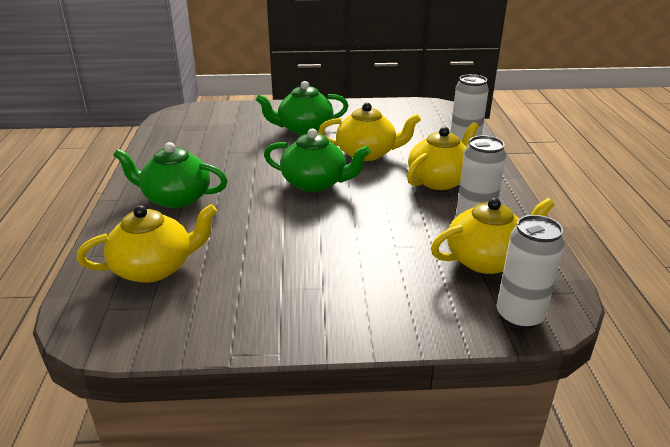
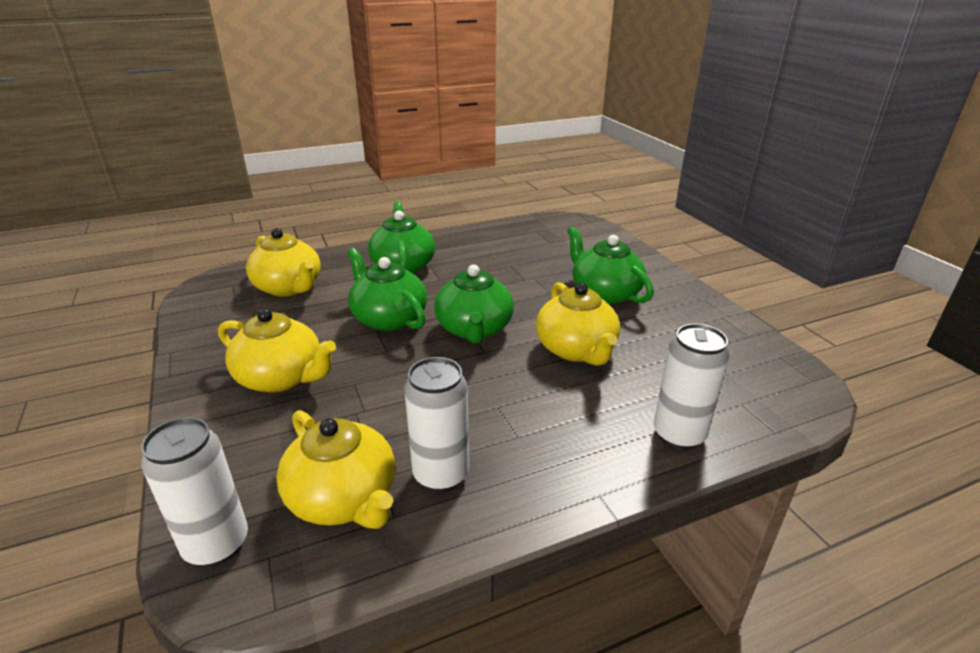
camera: 70 degrees right, 0 degrees up
(268, 217) = (388, 318): none -> green teapot
(440, 180) = (543, 424): yellow teapot -> yellow teapot (281, 377)

